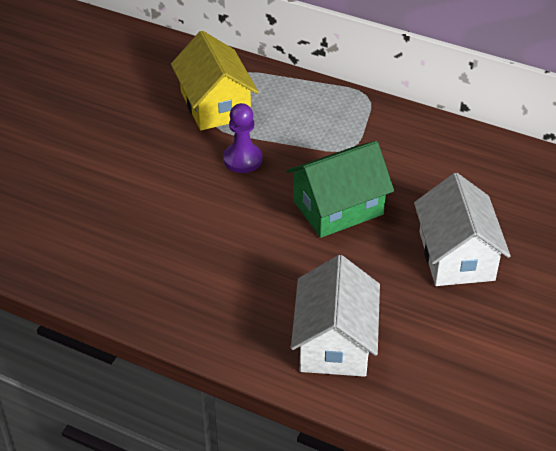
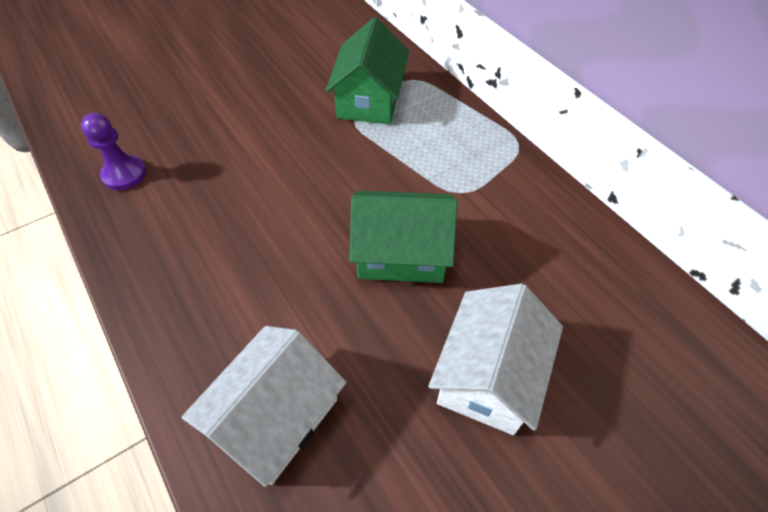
camera: 30 degrees right, 10 degrees up
(215, 105) = (369, 99): yellow house -> green house
(242, 159) = (351, 161): purple pawn -> purple pawn (124, 174)

